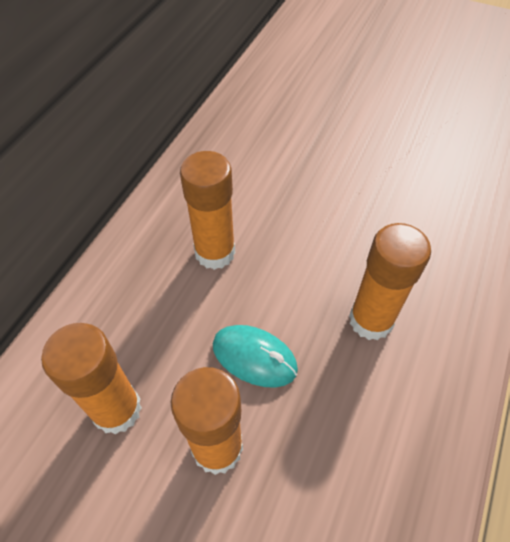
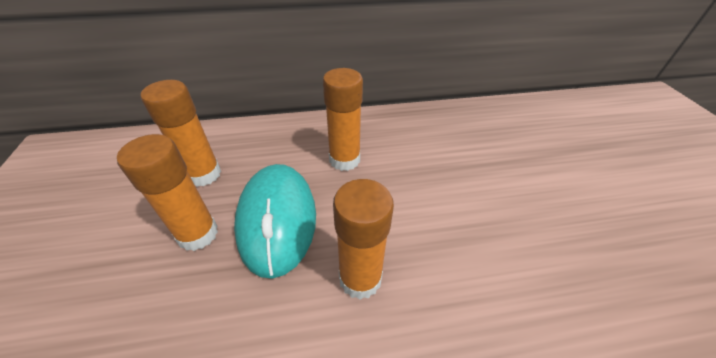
camera: 55 degrees right, 10 degrees down
(254, 357) = (277, 220): turquoise mouse -> turquoise mouse, size x1.76

